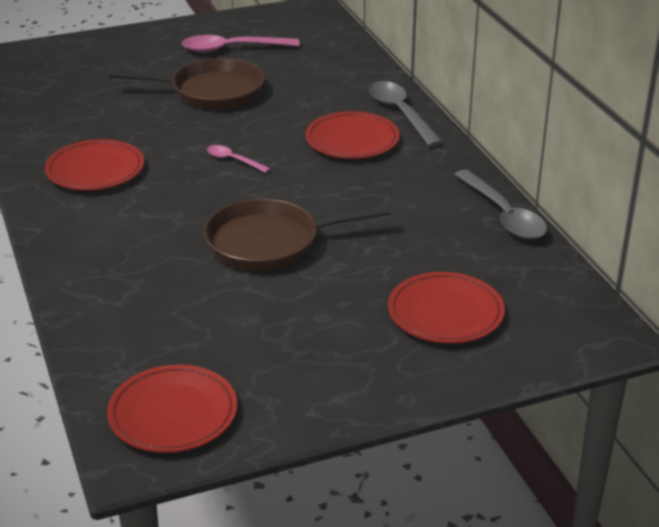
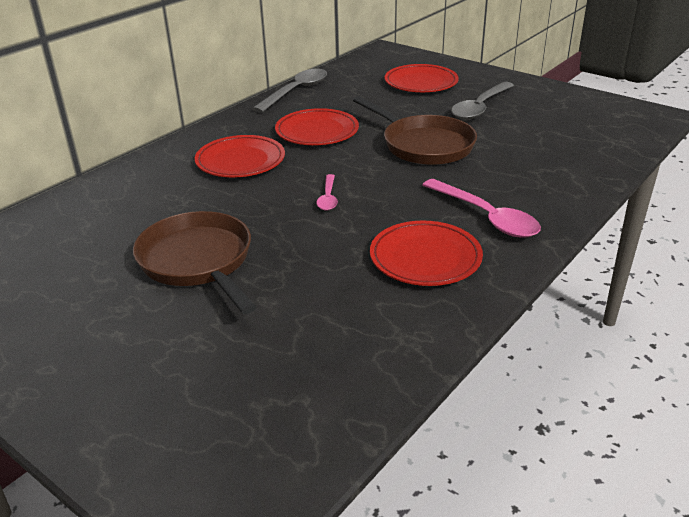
camera: 120 degrees left, 0 degrees up
(173, 414) = (613, 117): red plate -> red plate (317, 131)
(232, 49) = (66, 294): pink spoon -> pink spoon (486, 217)
(400, 113) = (172, 156): grey spoon -> grey spoon (480, 107)

